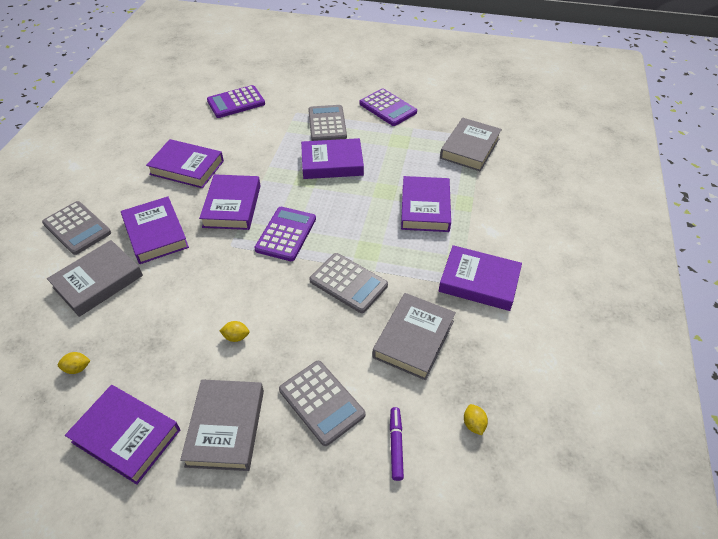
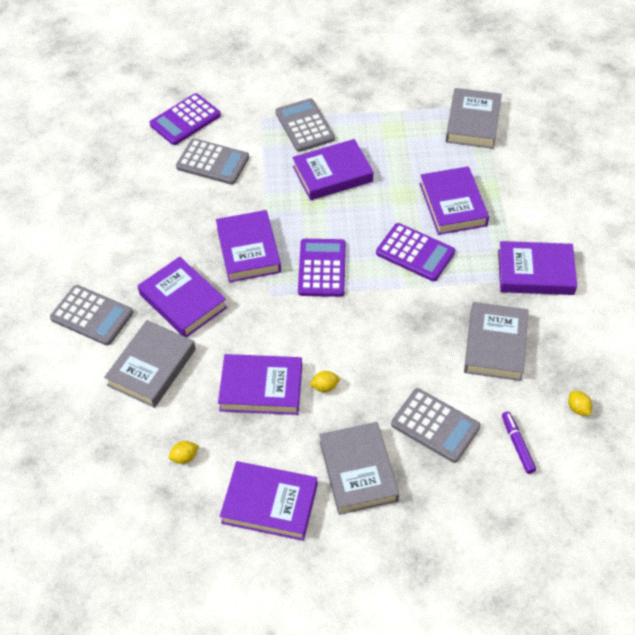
camera: 15 degrees left, 5 degrees up
(187, 167) = (173, 216): purple book -> purple book (261, 388)
(348, 283) = (409, 305): grey calculator -> grey calculator (212, 162)
(388, 108) = (364, 90): purple calculator -> purple calculator (415, 253)

